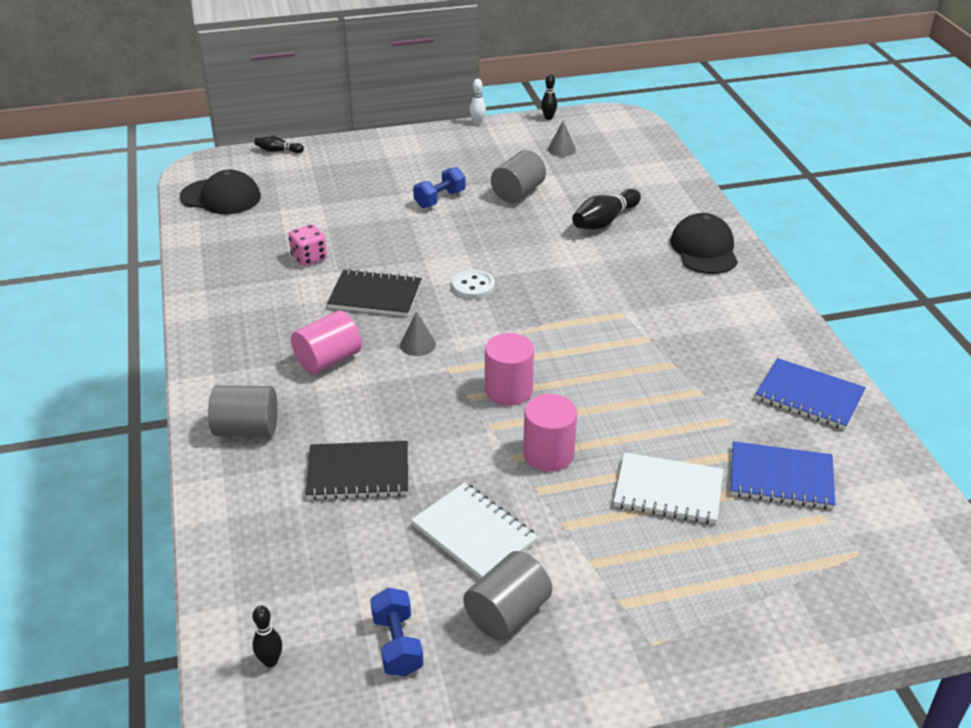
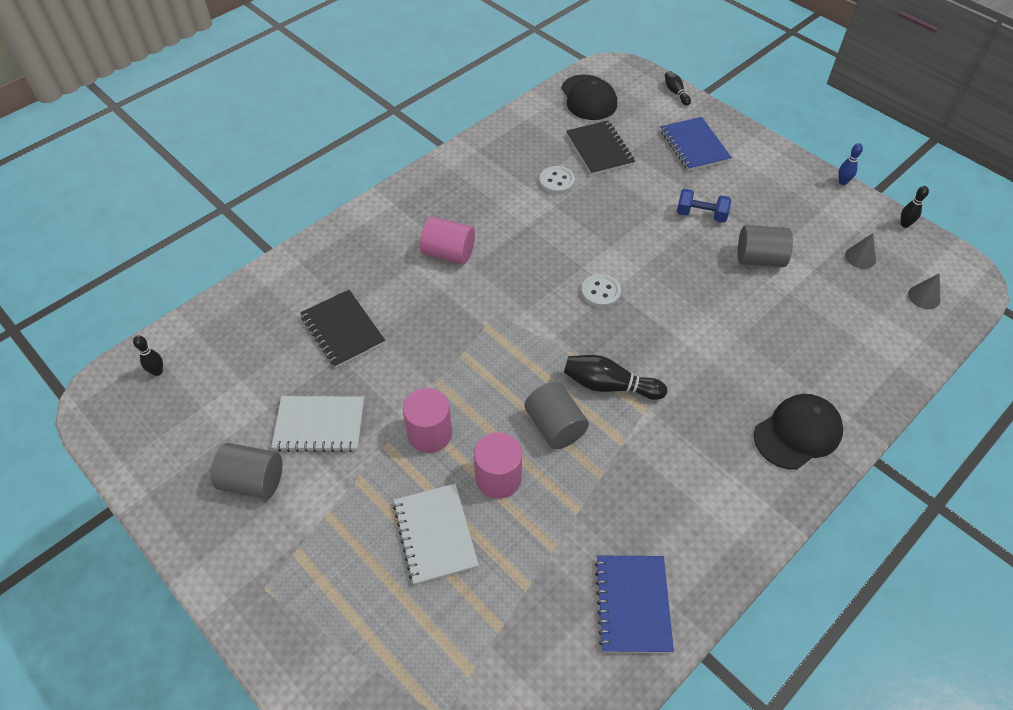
camera: 60 degrees right, 15 degrees up
(246, 429) = (350, 250): grey cylinder -> grey cylinder (555, 426)
(309, 258) = (557, 181): pink dice -> white button
(375, 296) = (541, 241): black notebook -> black notebook (599, 150)
(397, 645) = (198, 431): blue dumbbell -> none
(418, 344) = (502, 294): grey cone -> grey cone (924, 297)
(474, 533) = (319, 425): white notebook -> white notebook turned 75 degrees clockwise
(477, 122) = (842, 182): white bowling pin -> blue bowling pin
(508, 390) = (487, 374): pink cylinder -> pink cylinder (498, 478)
(604, 221) = (773, 338): black bowling pin -> black bowling pin (609, 385)
(781, 478) = (502, 618): blue notebook -> blue notebook (694, 146)

